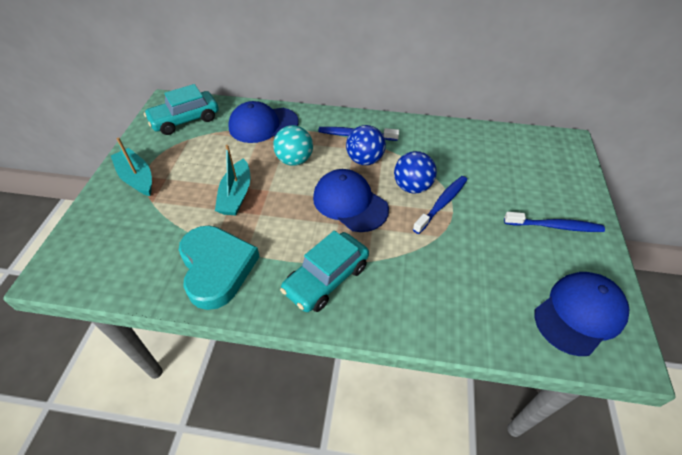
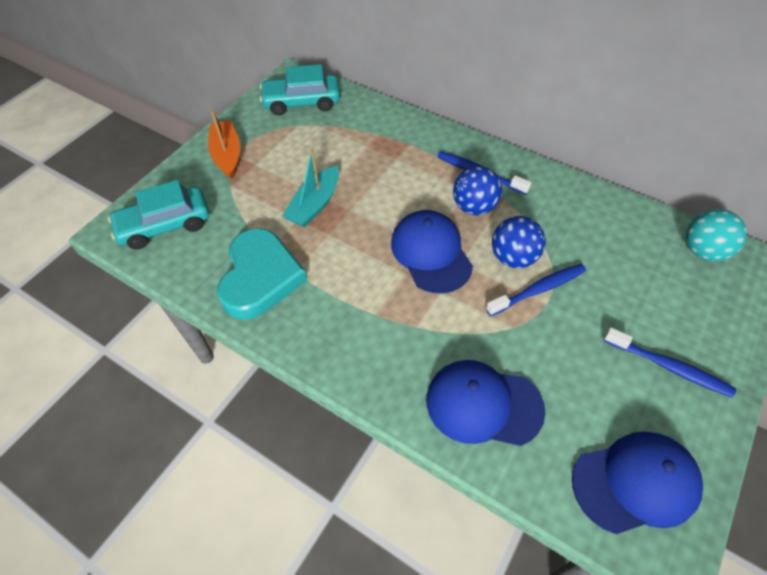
camera: 25 degrees right, 5 degrees up
(137, 178) = (227, 155): turquoise boat -> orange boat
(263, 125) = (380, 131): blue cap -> blue cap (483, 404)
(294, 160) = (395, 183): turquoise ball -> turquoise ball (703, 251)
(326, 278) = (363, 329): turquoise car -> turquoise car (165, 225)

